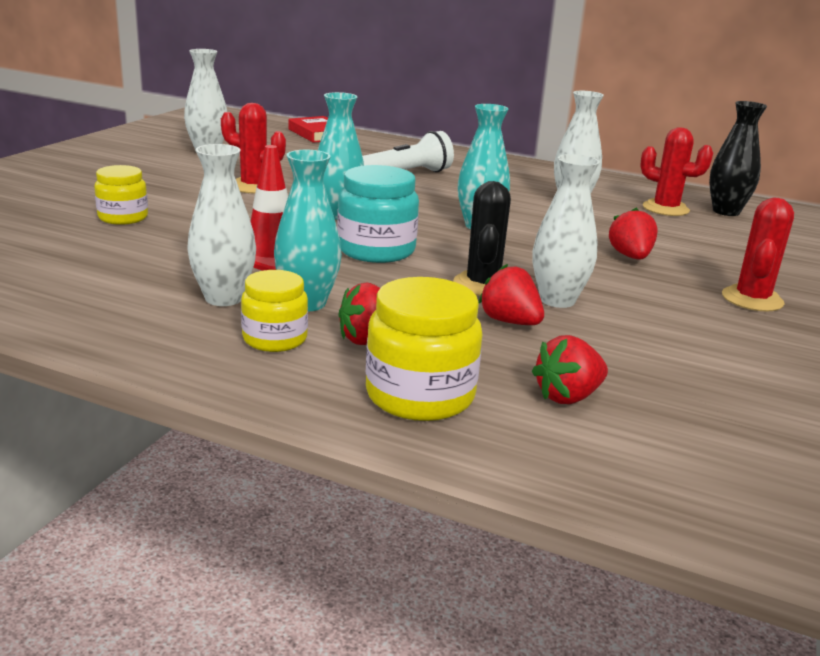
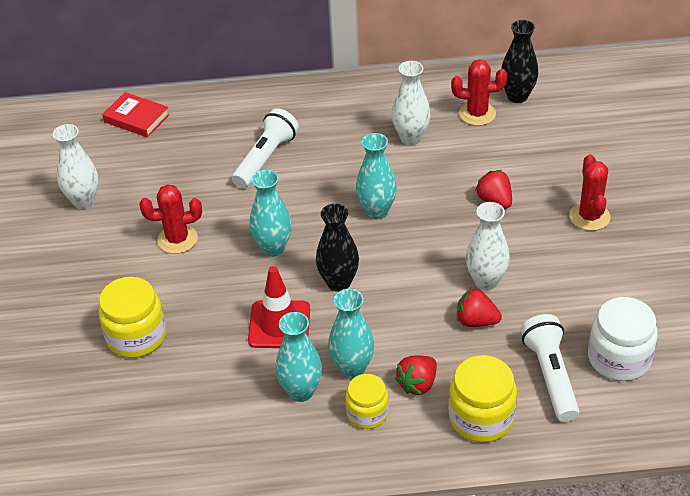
camera: 25 degrees left, 20 degrees up
(123, 217) = (136, 336): yellow jar -> yellow jar, size x1.55
(224, 298) = (301, 391): white vase -> turquoise vase
(376, 250) = (338, 282): turquoise jar -> black vase
(482, 284) = (433, 288): black cactus -> none
(568, 396) = (550, 376): red strawberry -> white flashlight
(696, 418) = (619, 358): none -> white jar

